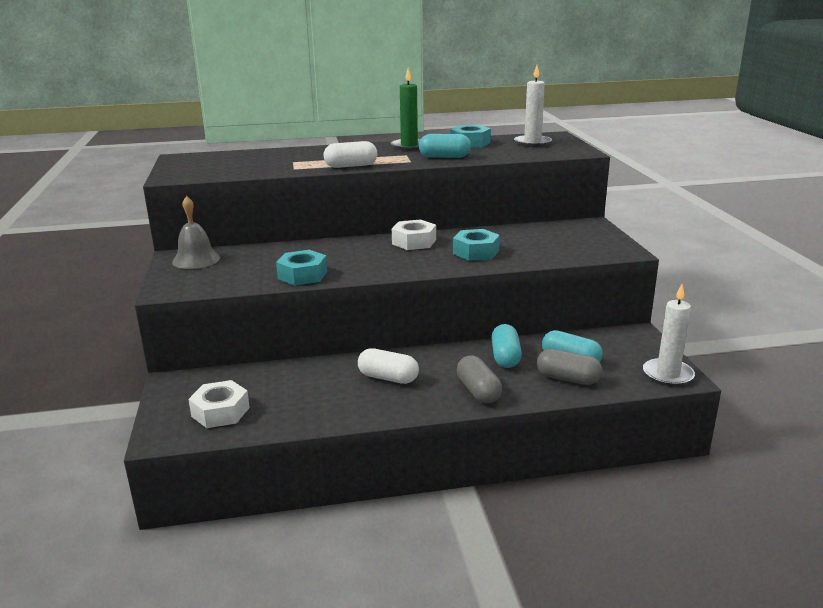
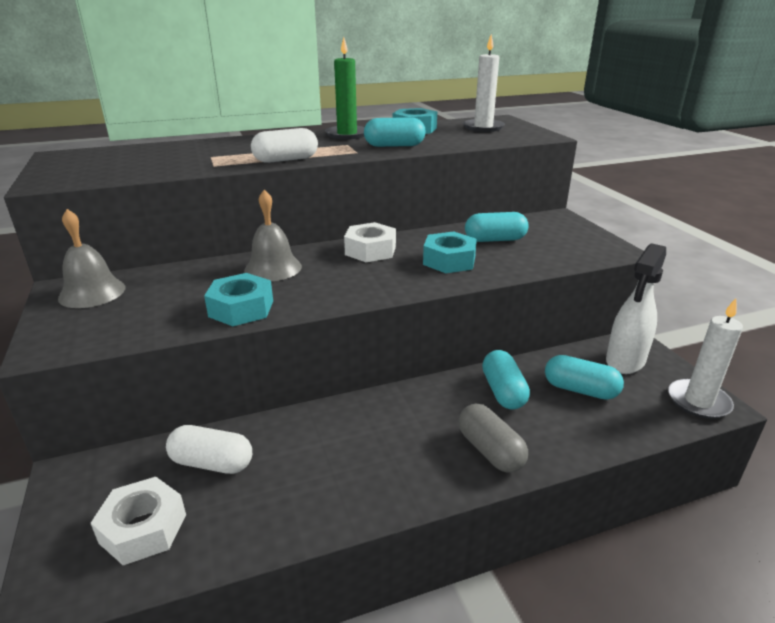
camera: 10 degrees left, 5 degrees up
(332, 250) = (273, 268): none -> grey bell
(388, 378) = (369, 439): white capsule -> white capsule (212, 463)
(523, 239) = (495, 240): none -> turquoise capsule
(567, 379) = (589, 419): grey capsule -> none
(620, 344) = (625, 361): none -> white spray bottle

